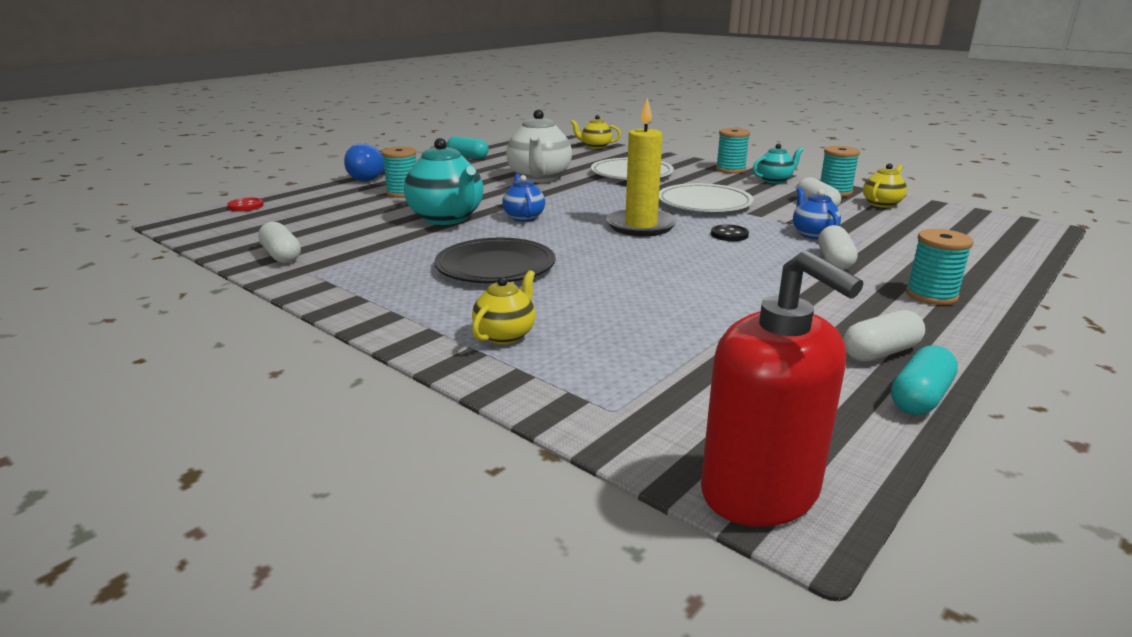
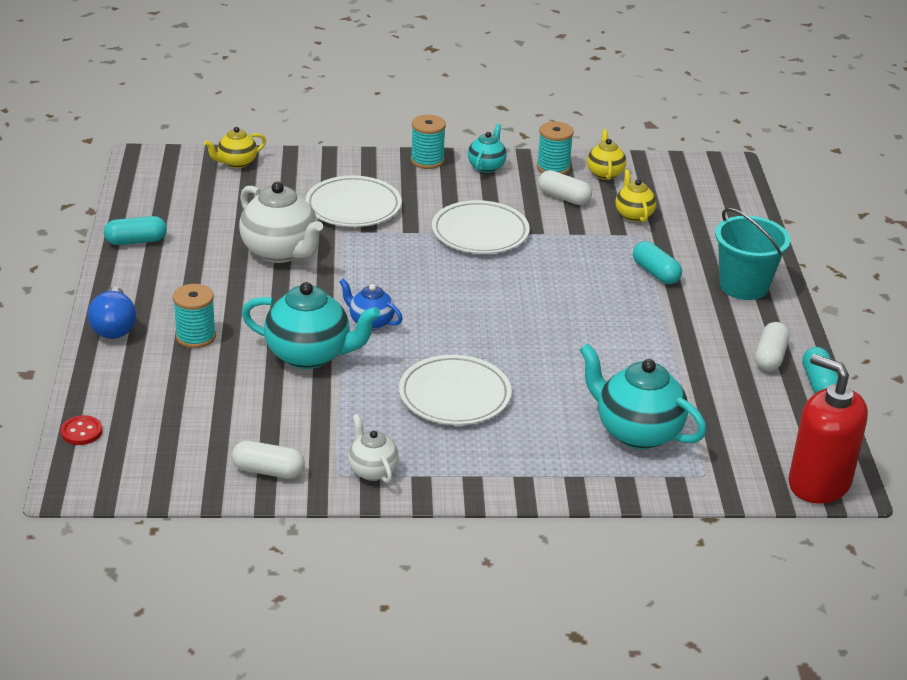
camera: 45 degrees left, 10 degrees up
(339, 280) = (372, 470): none -> white teapot
(495, 267) = (454, 395): black plate -> white plate
(505, 335) = (569, 455): yellow teapot -> yellow teapot (633, 215)
(606, 347) = (636, 432): none -> turquoise teapot
(641, 226) = (478, 290): yellow candle -> none
(729, 235) = (554, 271): black button -> none
(760, 492) = (818, 483): red soap dispenser -> red soap dispenser turned 150 degrees counterclockwise
(813, 234) = (606, 243): blue teapot -> none
(834, 261) = (655, 273): white capsule -> turquoise capsule
(931, 295) = (743, 286): turquoise spool -> turquoise bucket

